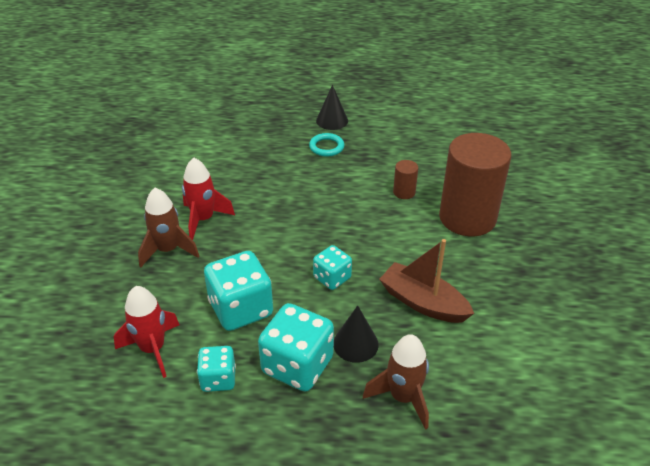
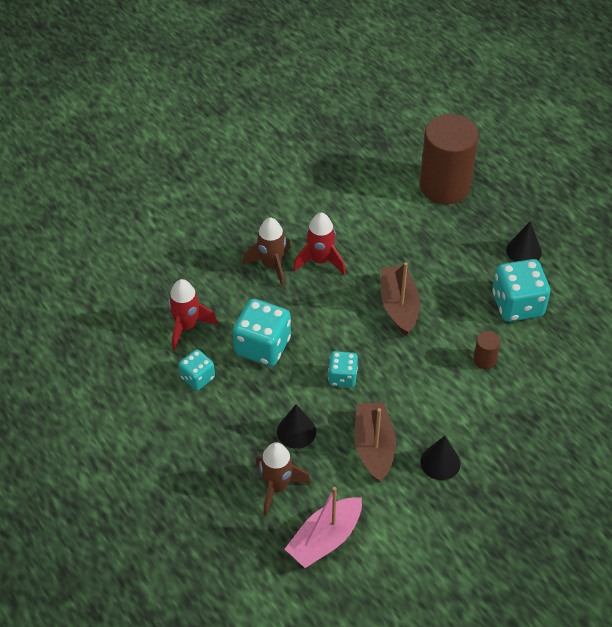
camera: 50 degrees right, 10 degrees up
(297, 365) = (247, 411): turquoise dice -> turquoise dice (517, 305)
(302, 204) = (399, 306): none -> brown boat
(326, 147) = (484, 272): turquoise ring -> none
(467, 218) = (499, 421): brown cylinder -> brown cylinder (445, 186)
(476, 272) = (440, 462): none -> black cone
(492, 398) = (325, 539): none -> pink boat

